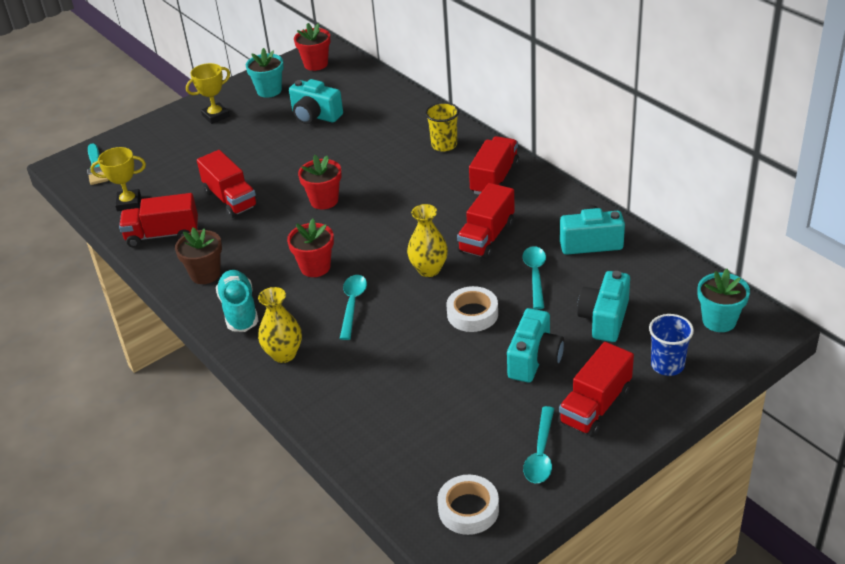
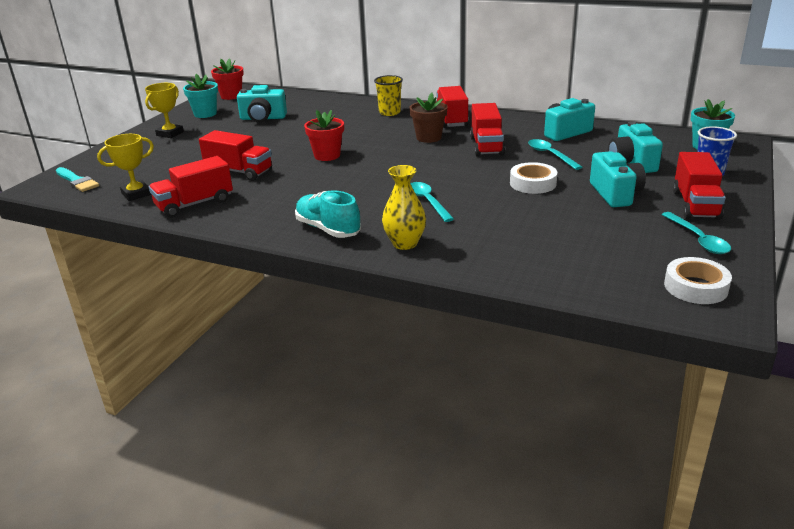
camera: 30 degrees left, 10 degrees down
(205, 274) = (267, 216): brown flower pot -> brown flower pot (428, 138)
(315, 267) = (366, 190): red flower pot -> none
(429, 269) = (465, 170): yellow vase -> none

